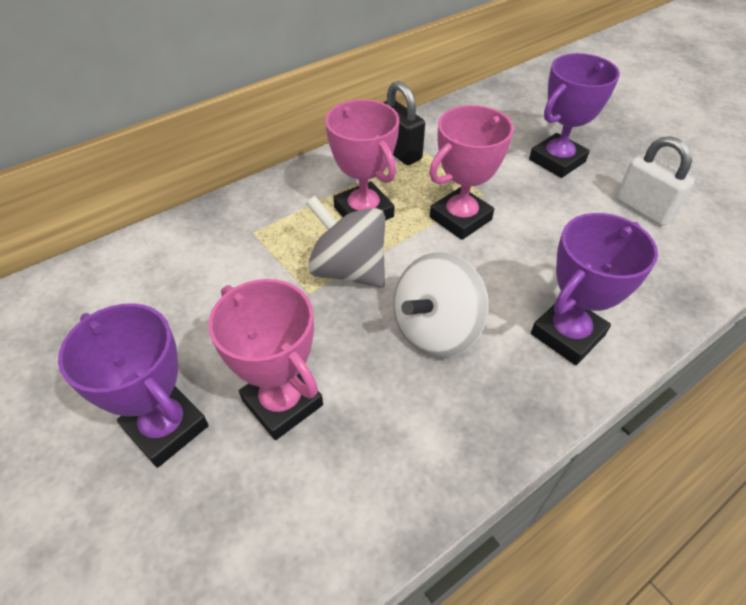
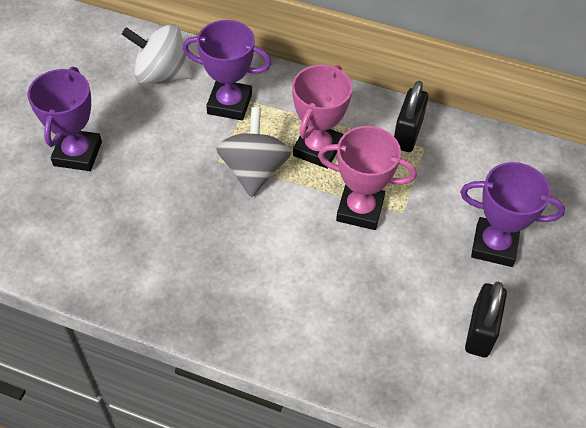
camera: 55 degrees right, 5 degrees up
(282, 403) = (127, 195): pink trophy -> none
(436, 330) = (236, 245): white spinning top -> white spinning top (161, 74)
(567, 334) = (289, 324): purple trophy -> purple trophy (229, 104)
(643, 209) = (480, 332): white padlock -> black padlock

